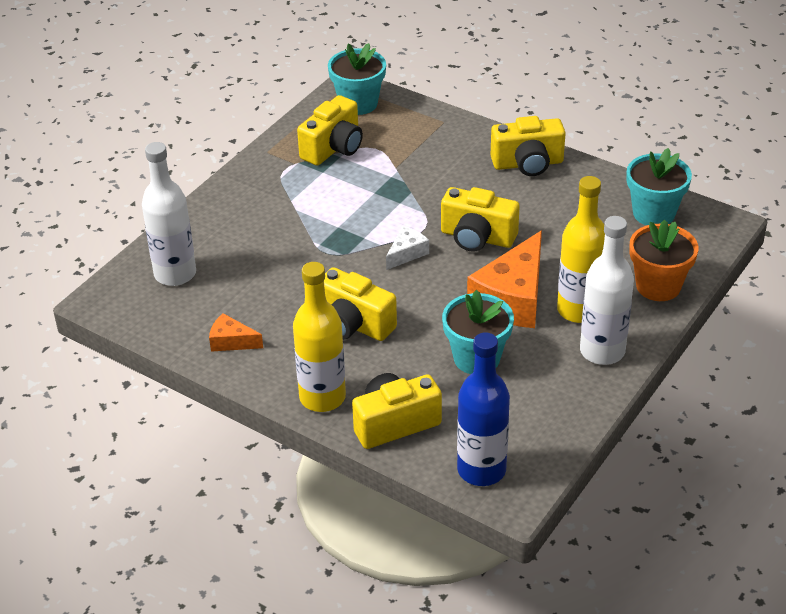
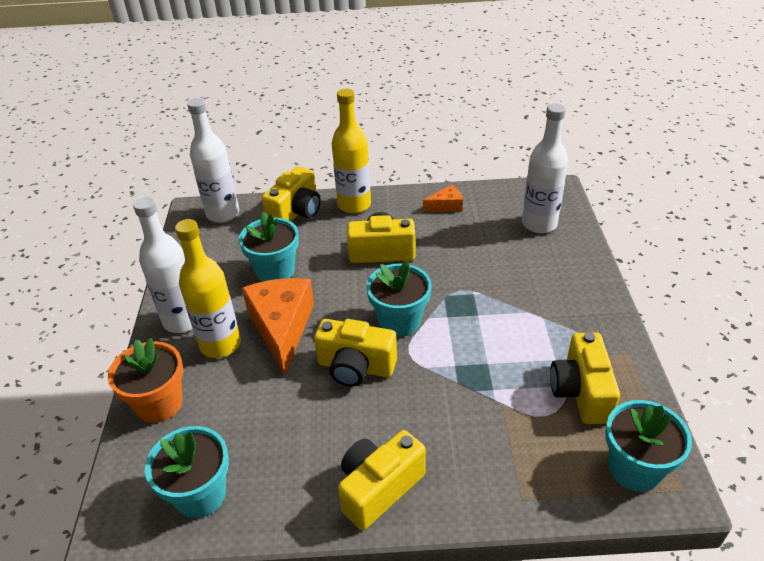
camera: 145 degrees right, 0 degrees up
(406, 253) = (399, 321): white cheese -> turquoise flower pot
(477, 237) = (355, 367): yellow camera -> yellow camera turned 150 degrees counterclockwise
(481, 470) = (223, 214): blue bottle -> white bottle

